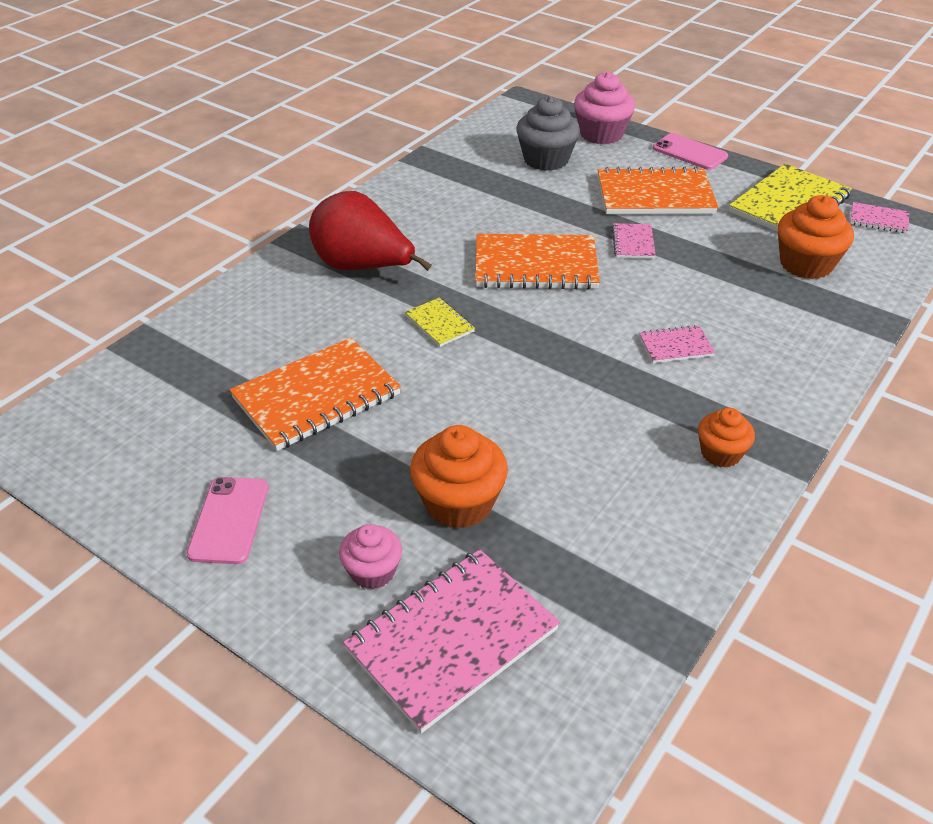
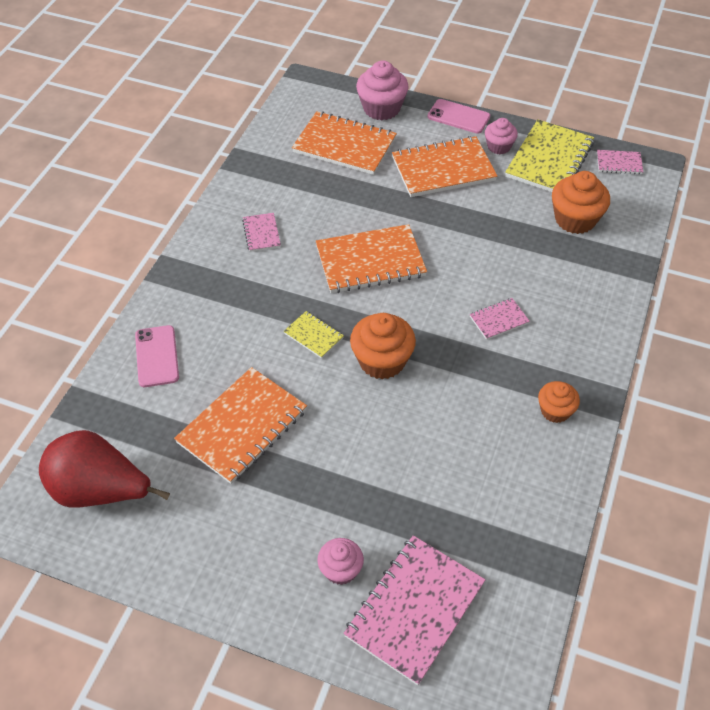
camera: 15 degrees left, 10 degrees up
(229, 520) = (218, 553): pink phone -> pink phone (157, 356)
(362, 268) = (232, 291): red pear -> red pear (100, 491)
(459, 503) = (383, 497): orange cupcake -> orange cupcake (382, 361)
(546, 160) = (344, 145): grey cupcake -> orange notebook
(633, 243) = (440, 223): pink notebook -> pink notebook (261, 233)
(730, 184) = (499, 146): none -> pink cupcake

